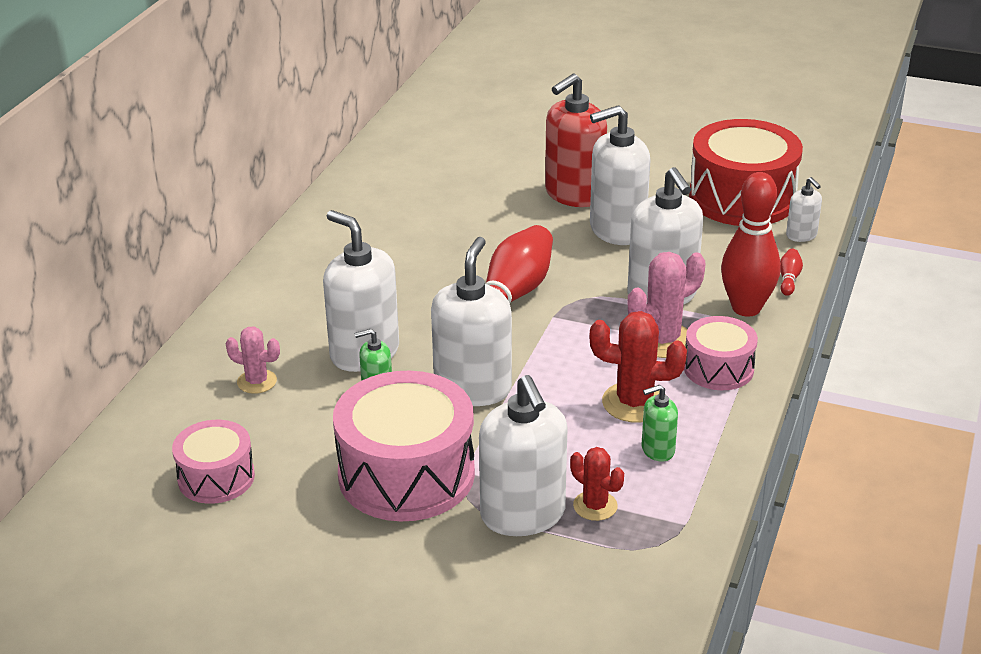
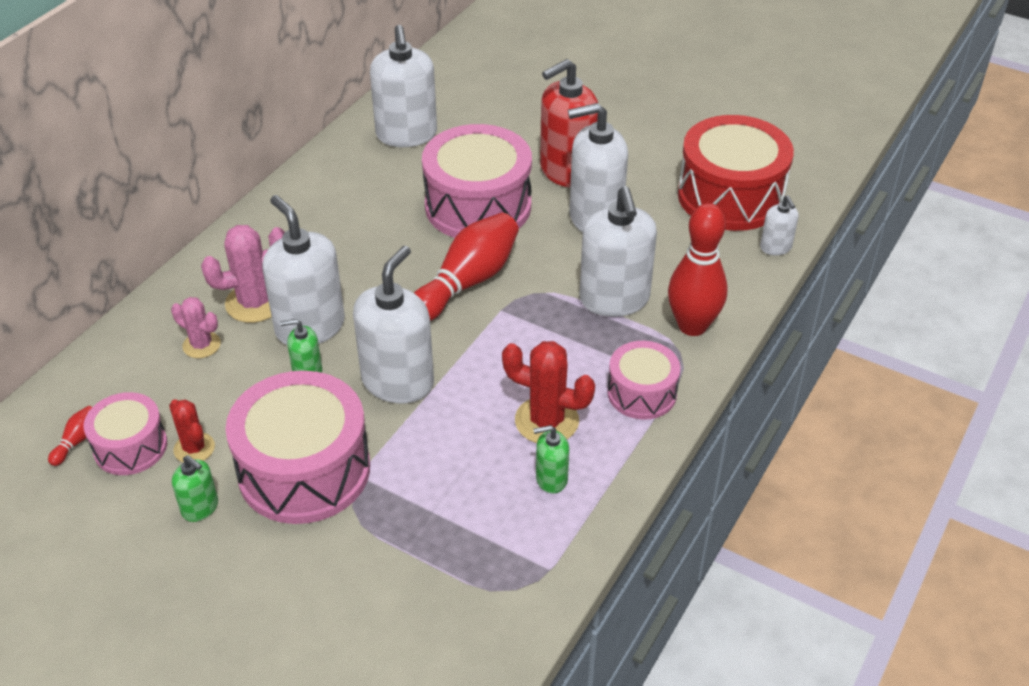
camera: 10 degrees right, 10 degrees up
(311, 520) = (200, 508): none -> green soap dispenser
(496, 232) = (478, 206): none -> pink drum
(523, 514) = (398, 533): white soap dispenser -> white soap dispenser (406, 134)
(595, 506) = (470, 534): red cactus -> red cactus (194, 448)
(662, 340) = (597, 352): pink cactus -> pink cactus (254, 303)
(789, 279) = (746, 297): red bowling pin -> red bowling pin (77, 441)

